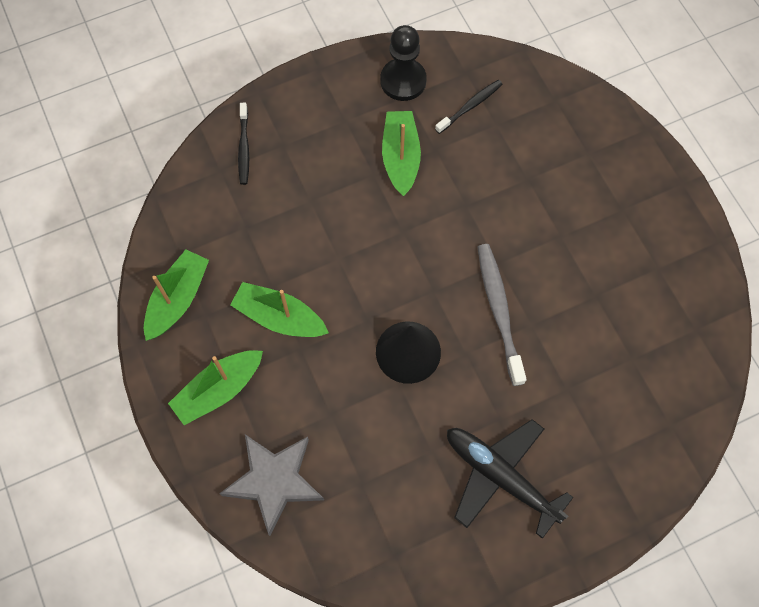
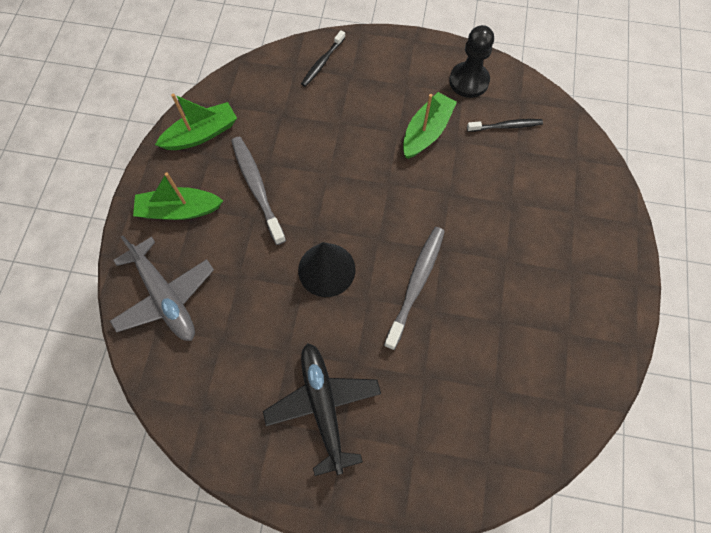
camera: 35 degrees right, 0 degrees up
(274, 481) = (165, 296): grey star -> grey plane
(279, 317) = (257, 188): green boat -> grey toothbrush

